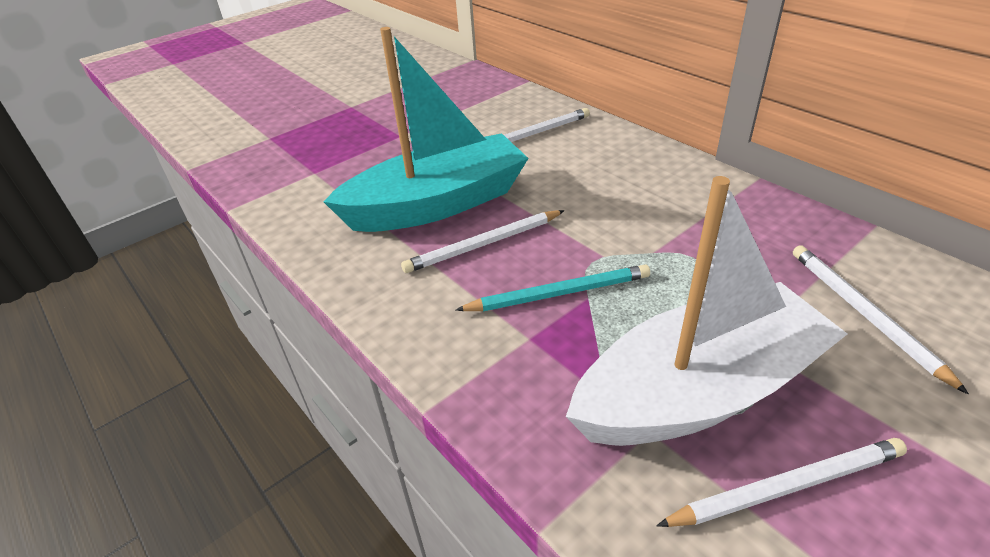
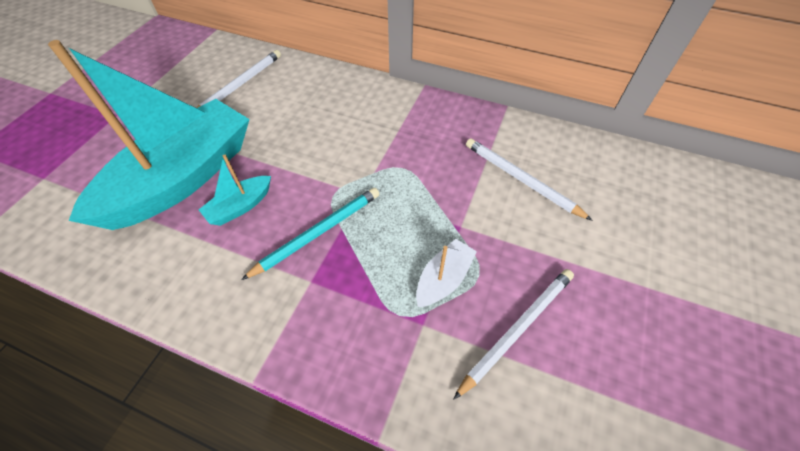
camera: 30 degrees left, 15 degrees up
(483, 244) = (240, 206): white pencil -> turquoise boat
(699, 391) = (443, 279): white boat -> white boat, size x0.41

